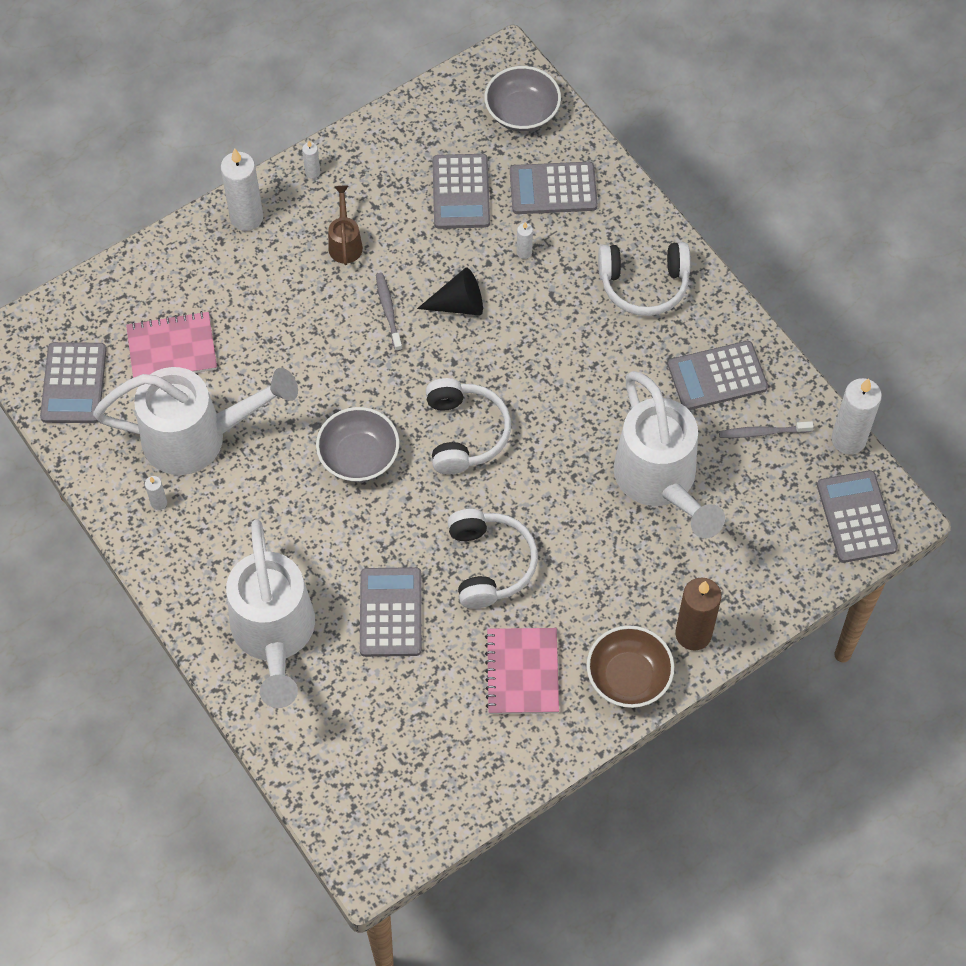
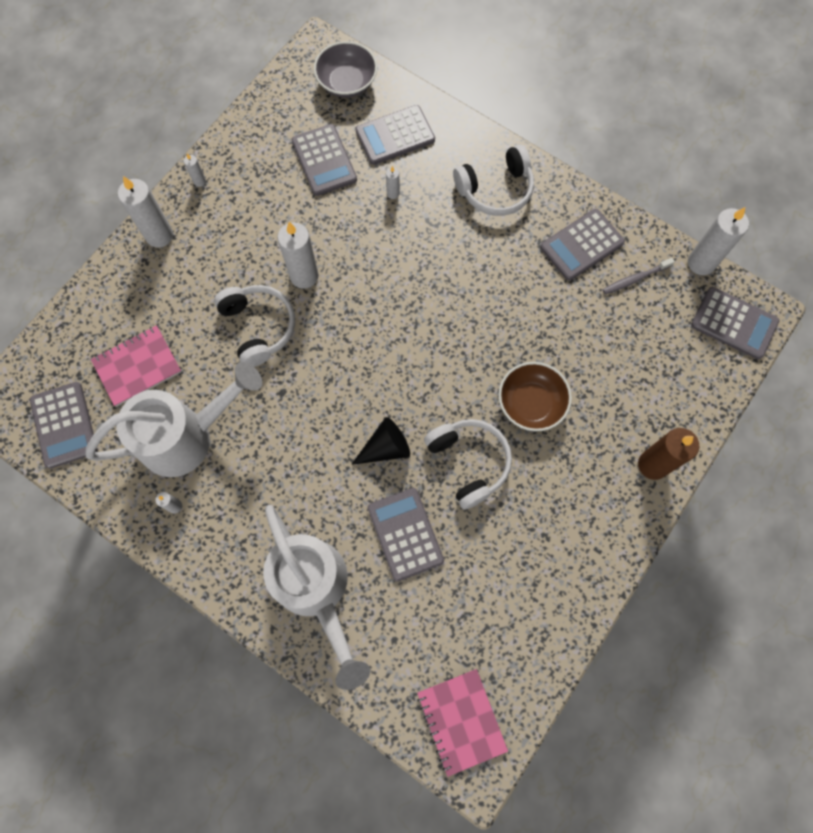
camera: 20 degrees left, 10 degrees up
(345, 243) = (248, 231): brown watering can -> none
(359, 456) = (327, 407): grey bowl -> none
(388, 311) = (304, 276): grey toothbrush -> white candle
(459, 304) = (358, 252): black cone -> black cone (386, 447)
(464, 433) = (404, 358): white headphones -> white headphones (258, 327)
(522, 672) = (532, 547): pink notebook -> pink notebook (461, 721)
(628, 677) = (618, 520): brown bowl -> brown bowl (531, 403)
(660, 482) = (574, 346): white watering can -> none
(856, 517) = (734, 323): grey calculator -> grey calculator turned 150 degrees clockwise

